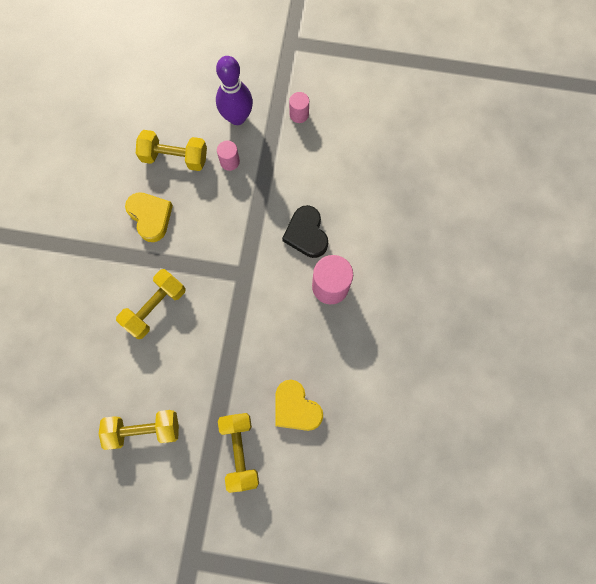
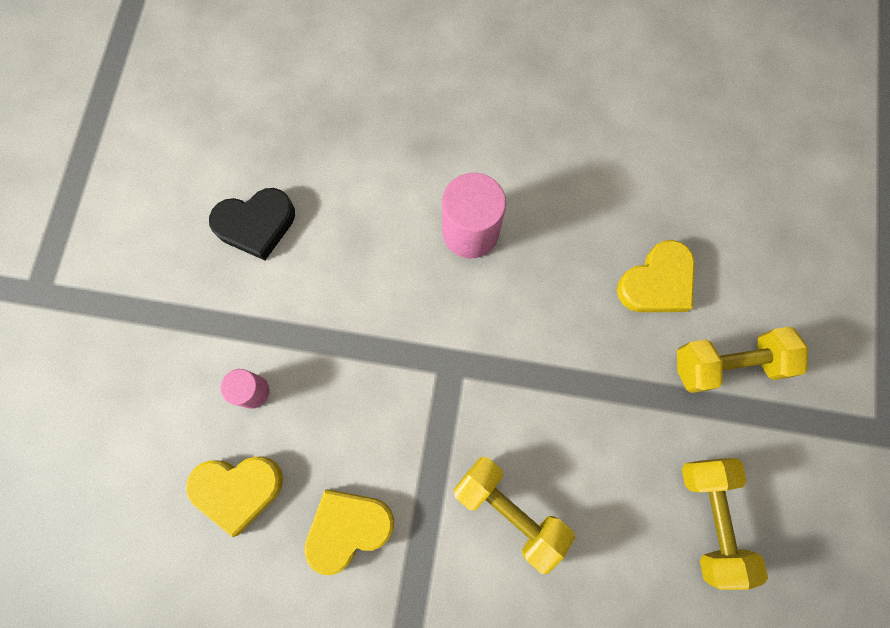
camera: 90 degrees left, 0 degrees up
(174, 157) = (238, 489): yellow dumbbell -> yellow heart
(237, 117) = (171, 381): purple bowling pin -> none
(299, 114) = (176, 278): pink cylinder -> none
(306, 234) = (385, 267): black heart -> black heart (256, 224)

